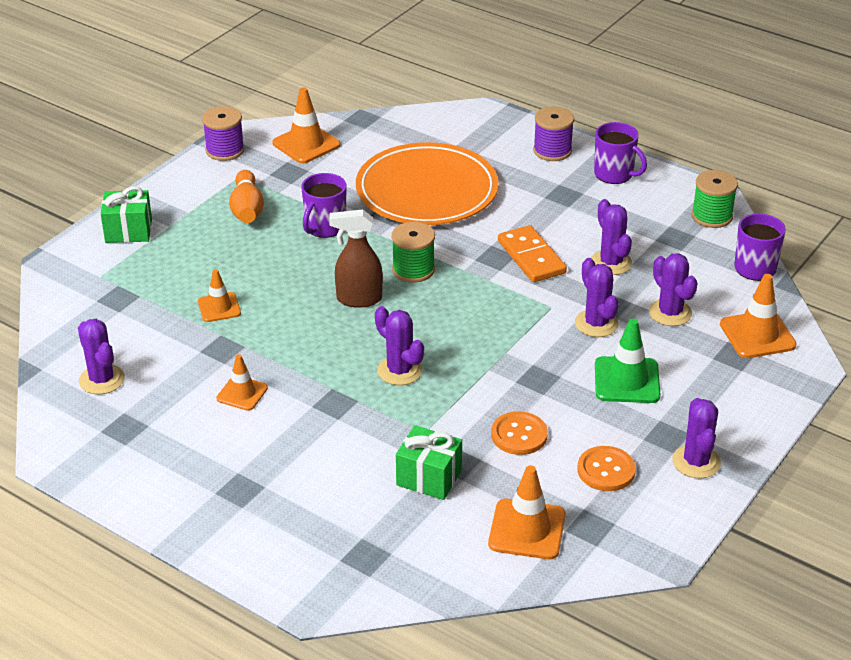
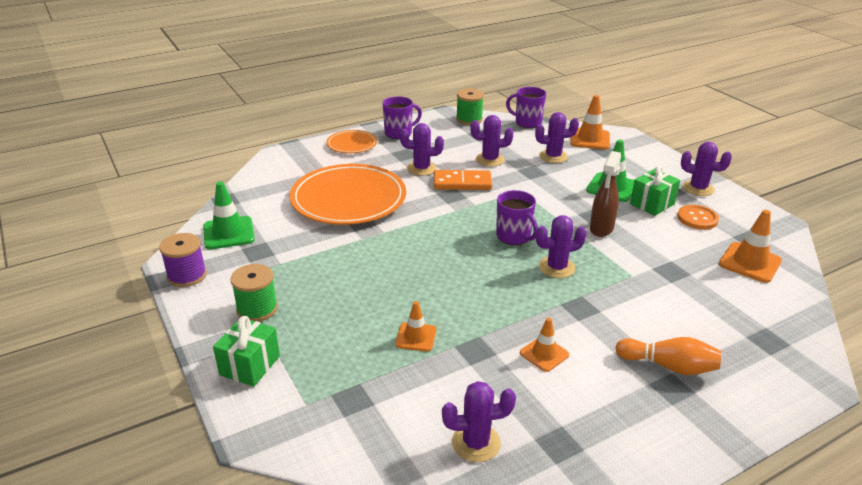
camera: 65 degrees left, 5 degrees down
(247, 209) = (287, 285): orange bowling pin -> orange bowling pin (668, 366)
(306, 144) = (229, 233): orange traffic cone -> green traffic cone
(324, 227) = (351, 254): purple mug -> purple mug (514, 236)
(358, 299) = (457, 262): brown spray bottle -> brown spray bottle (601, 229)
(413, 269) = (439, 230): green spool -> green spool (257, 309)
(429, 478) = (685, 287): green gift -> green gift (652, 204)
(519, 435) = (651, 239): orange button -> none
(552, 151) = (352, 144): purple spool -> orange plate
(596, 323) = (549, 181): purple cactus -> purple cactus (421, 168)

